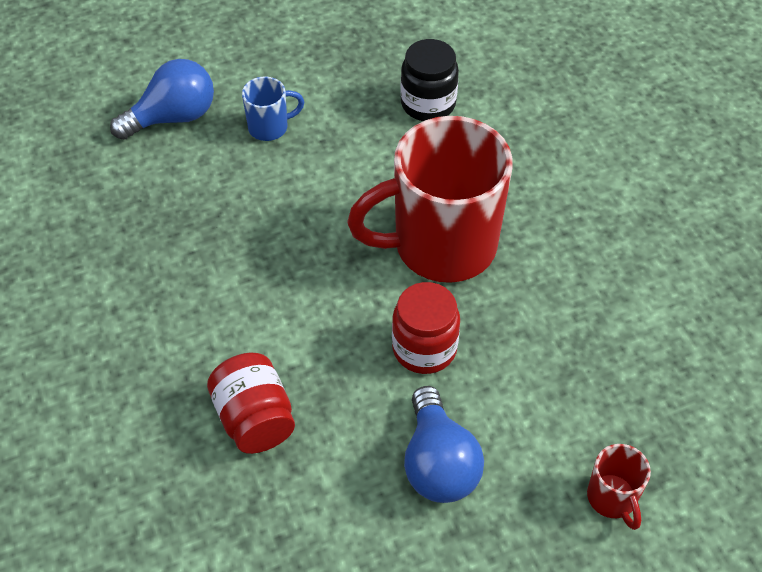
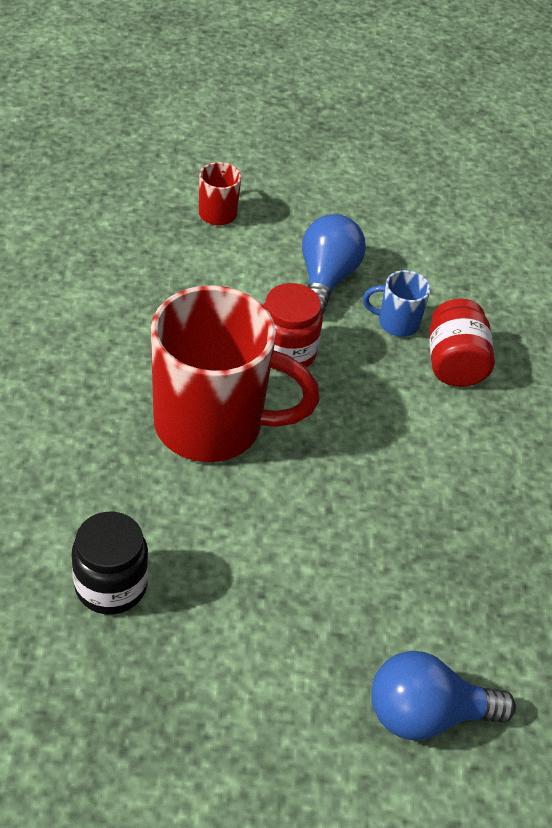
camera: 160 degrees left, 5 degrees down
(270, 127) = (313, 641): blue mug -> blue mug (396, 323)

